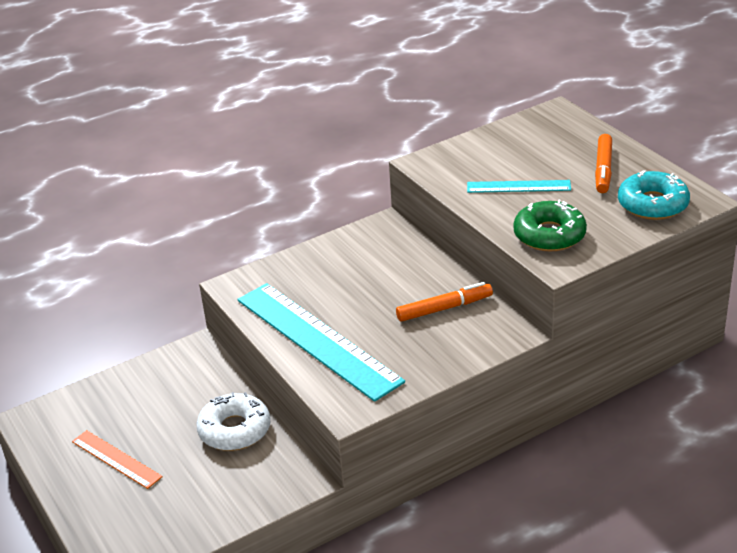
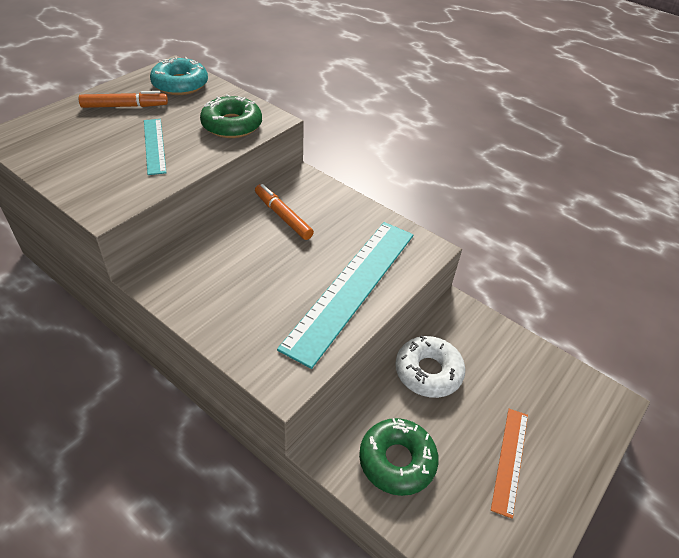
camera: 115 degrees left, 10 degrees up
(162, 386) = (397, 461): none -> green donut

